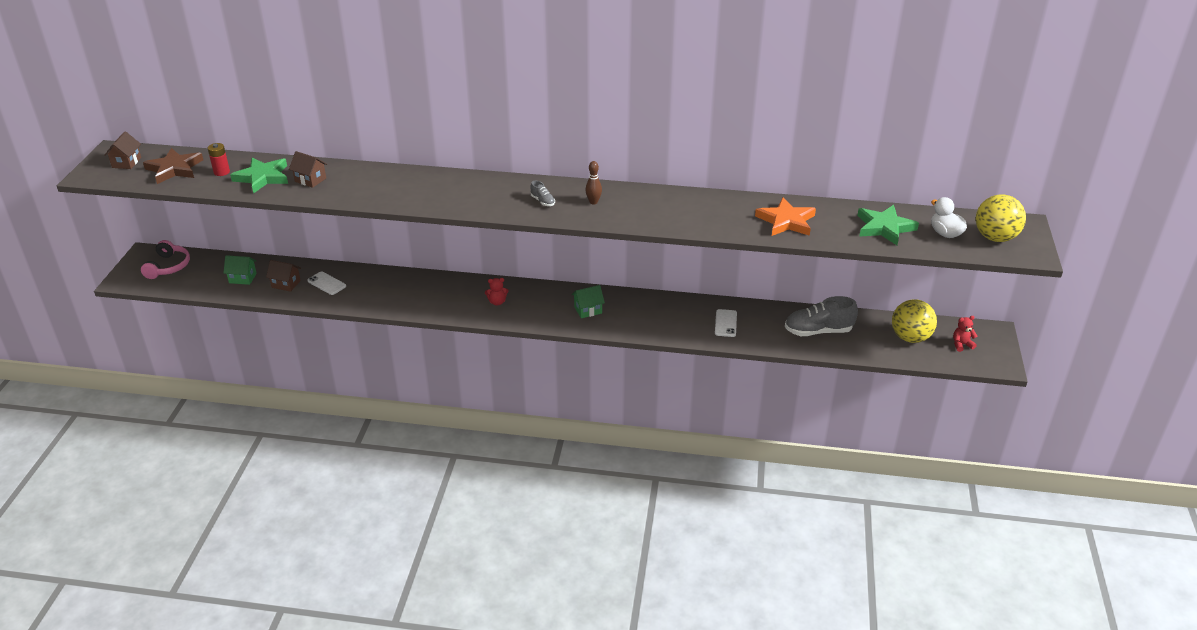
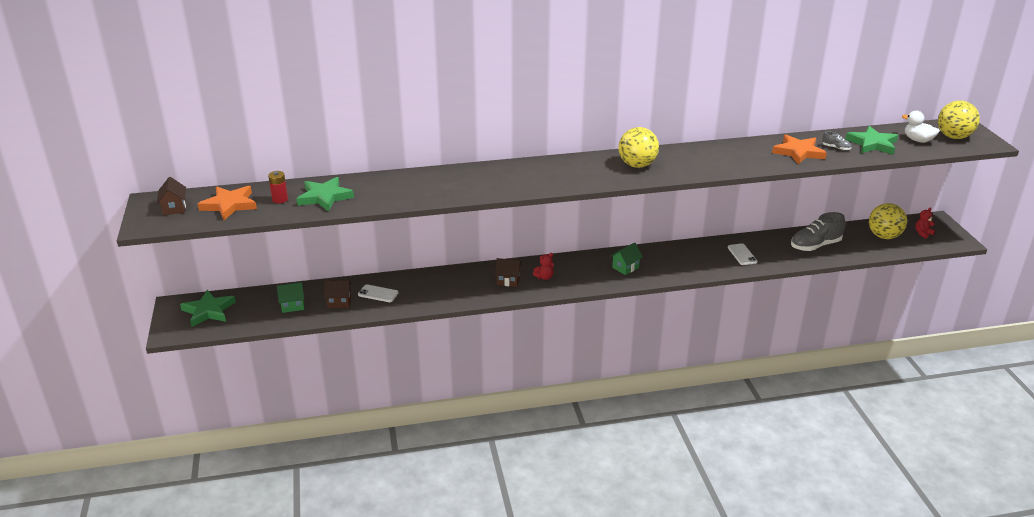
camera: 20 degrees left, 5 degrees down
(168, 266) = (208, 311): pink headphones -> green star
(174, 169) = (229, 205): brown star -> orange star
(310, 180) = (372, 191): brown house -> brown house (508, 280)
(543, 201) = (595, 172): grey shoe -> grey shoe (836, 148)
(593, 202) = (637, 165): brown bowling pin -> yellow ball

